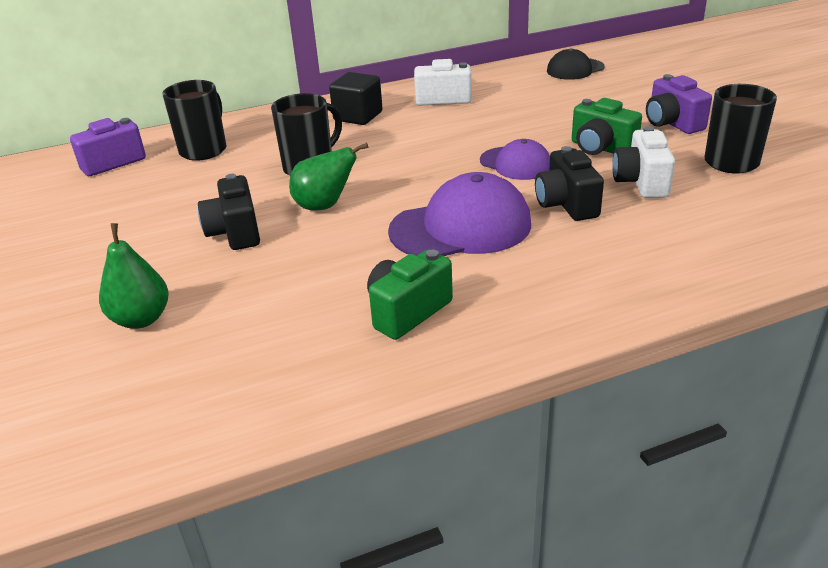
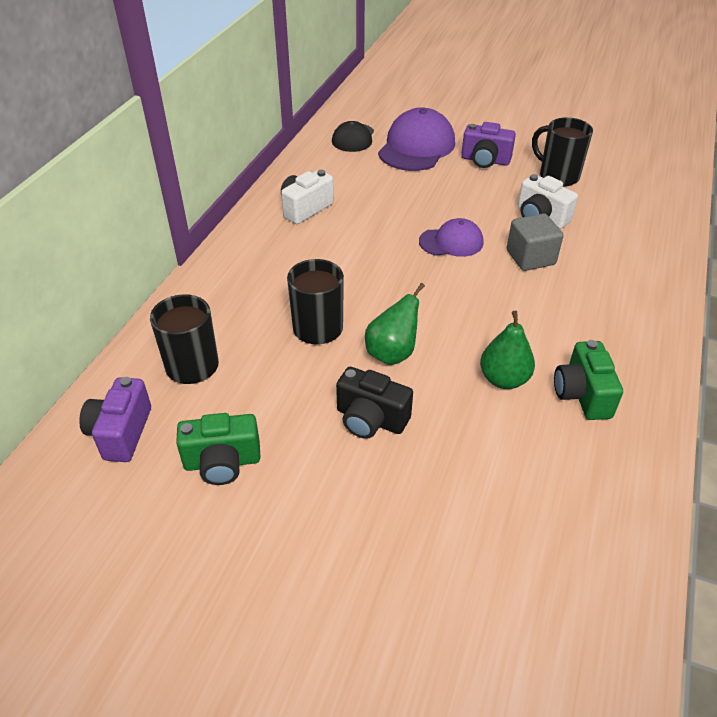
camera: 50 degrees left, 10 degrees up
(141, 319) = (444, 536): green pear -> green pear (504, 379)
(358, 116) = (267, 258): black cube -> none
(461, 227) = (505, 313): purple cap -> purple cap (416, 147)
(566, 204) = (530, 258): black camera -> grey cube
(601, 148) = (478, 202): green camera -> green camera (222, 462)

